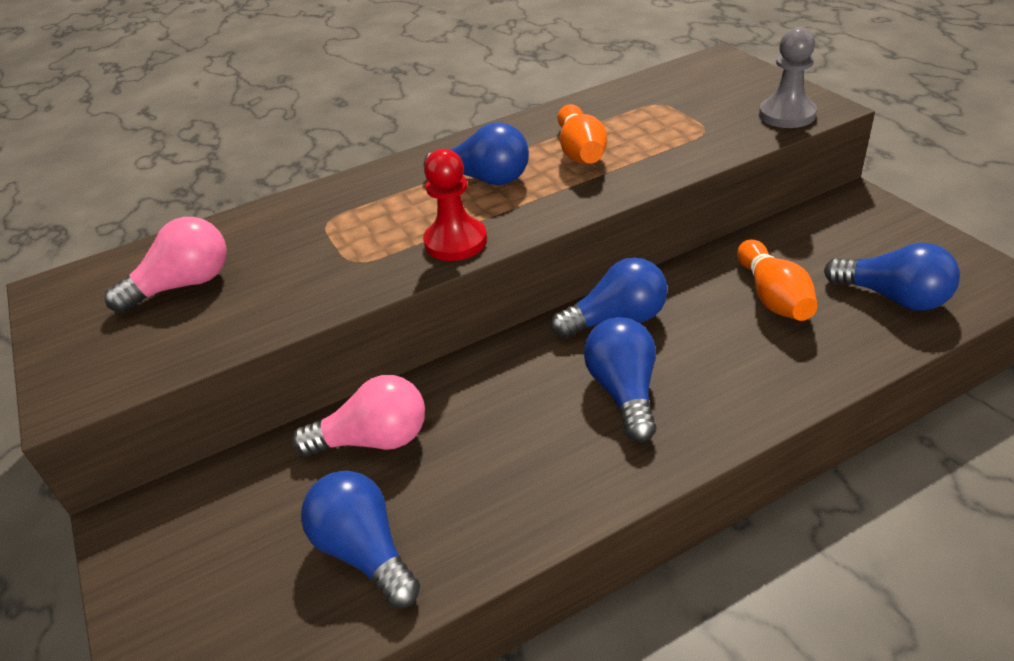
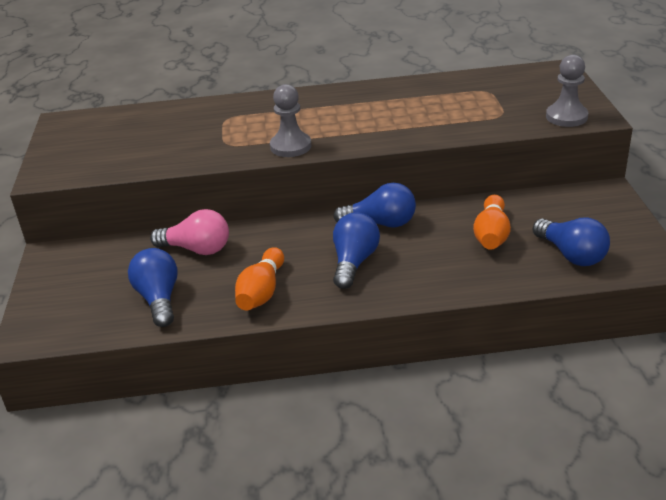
camera: 20 degrees right, 5 degrees down
(184, 285) = (129, 135): pink light bulb -> none
(456, 242) = (290, 146): red pawn -> grey pawn
(485, 179) = (336, 114): blue light bulb -> none
(580, 152) = (408, 111): orange bowling pin -> orange bowling pin (261, 292)

